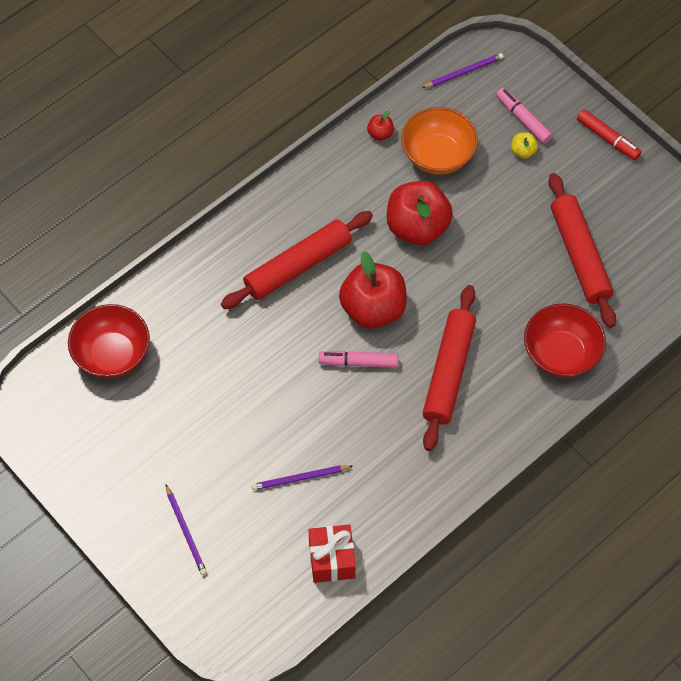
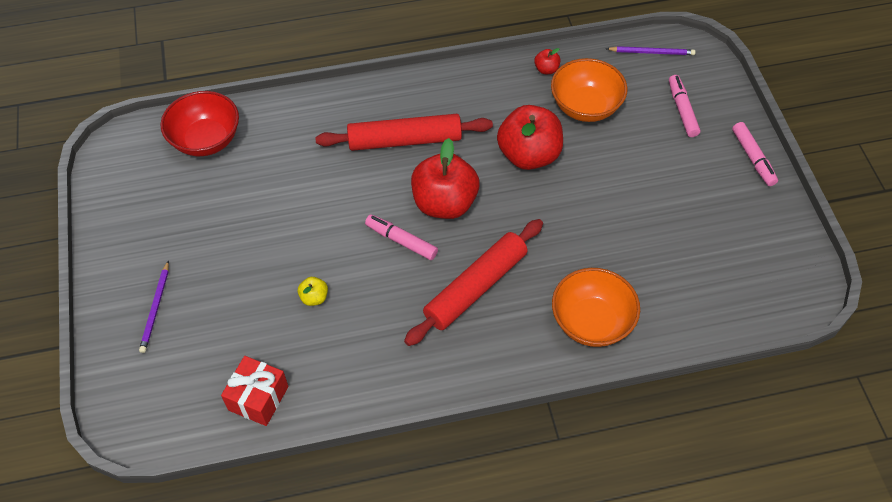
camera: 30 degrees right, 5 degrees down
(300, 478) = (282, 313): purple pencil -> none
(523, 151) = (665, 135): yellow apple -> yellow apple (314, 297)
(561, 354) = (591, 322): red bowl -> orange bowl
(580, 255) = (664, 244): red rolling pin -> none
(607, 139) = (753, 158): red marker -> pink marker

